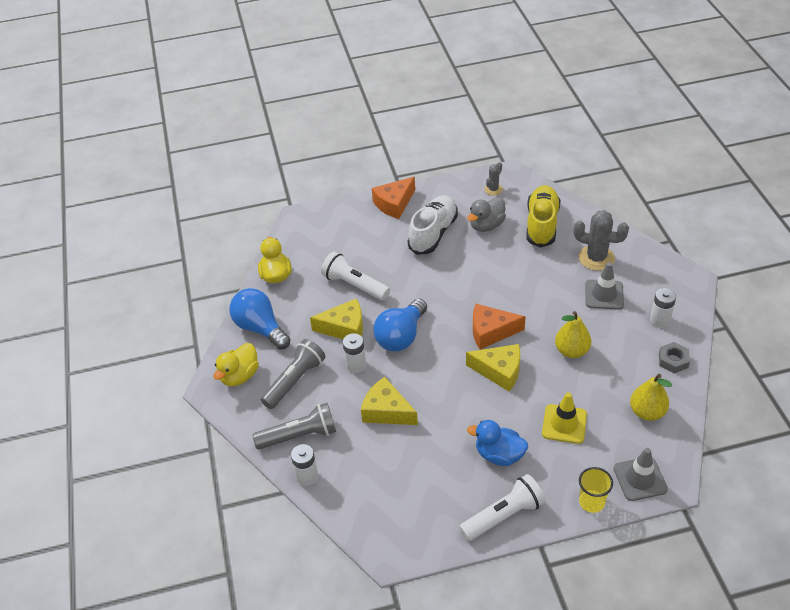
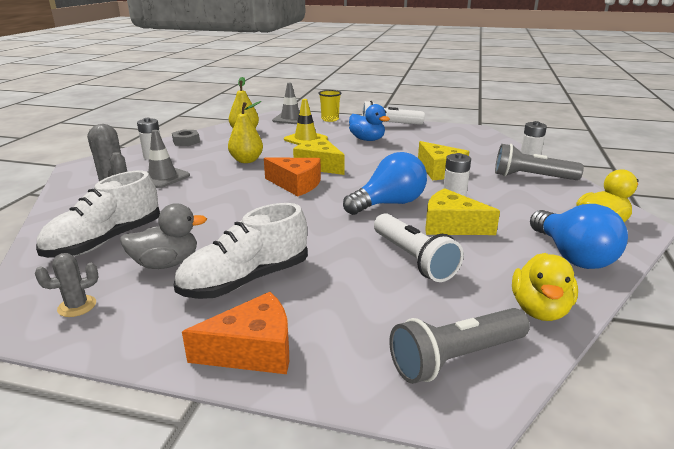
camera: 155 degrees left, 20 degrees down
(295, 381) = (529, 205): grey flashlight -> grey flashlight (456, 358)
(542, 224) = (105, 241): yellow shoe -> white shoe

